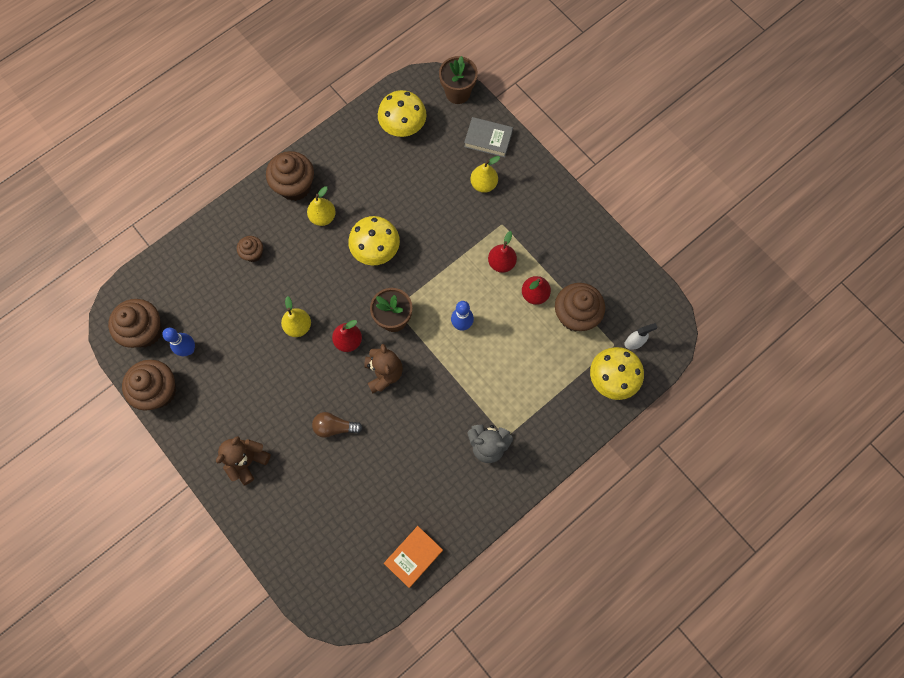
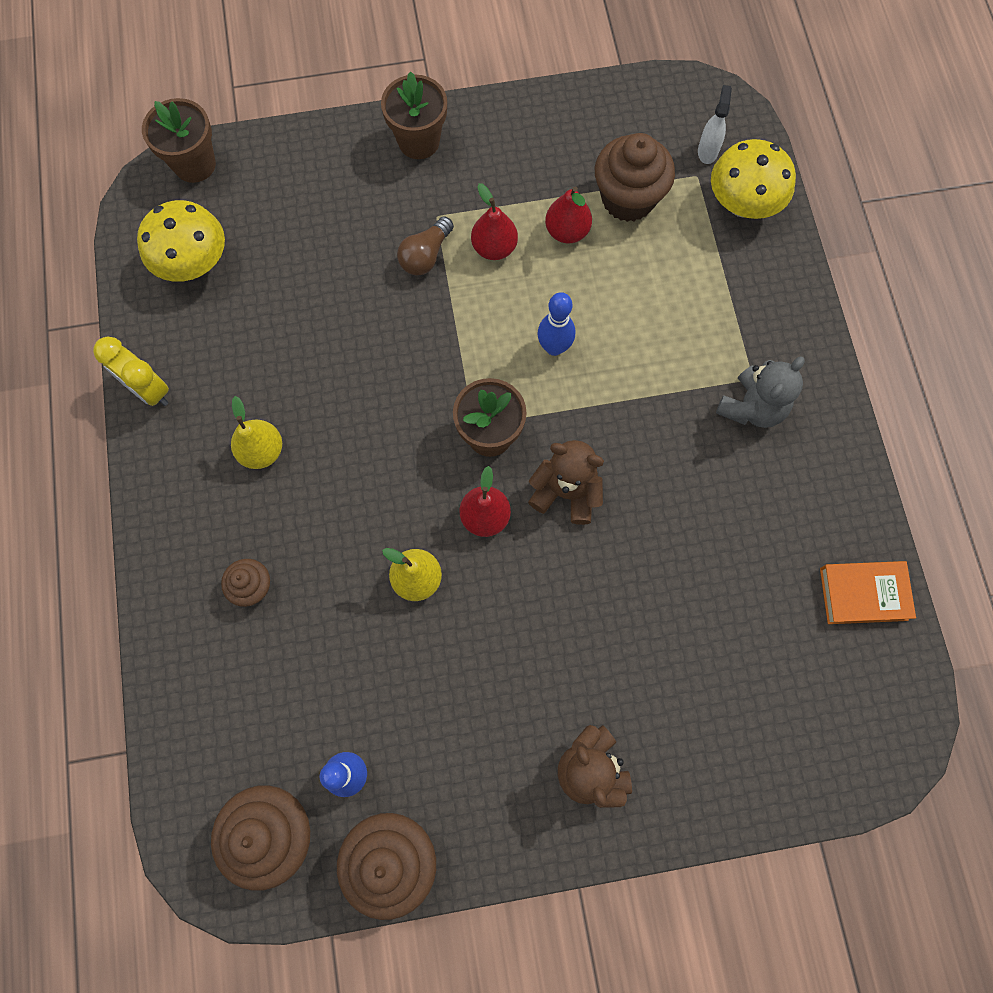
camera: 60 degrees left, 0 degrees up
(295, 186) = (182, 466): brown cupcake -> none
(325, 148) = (149, 390): none -> yellow clock
(335, 427) = (609, 606): brown light bulb -> brown light bulb (425, 255)
(376, 250) = (366, 403): yellow mushroom -> none
(414, 556) = (863, 594): orange book -> orange book turned 75 degrees counterclockwise
(483, 184) = (360, 207): yellow pear -> none
(488, 139) = (295, 164): grey book -> none
(541, 190) = (419, 141): none -> brown flower pot

